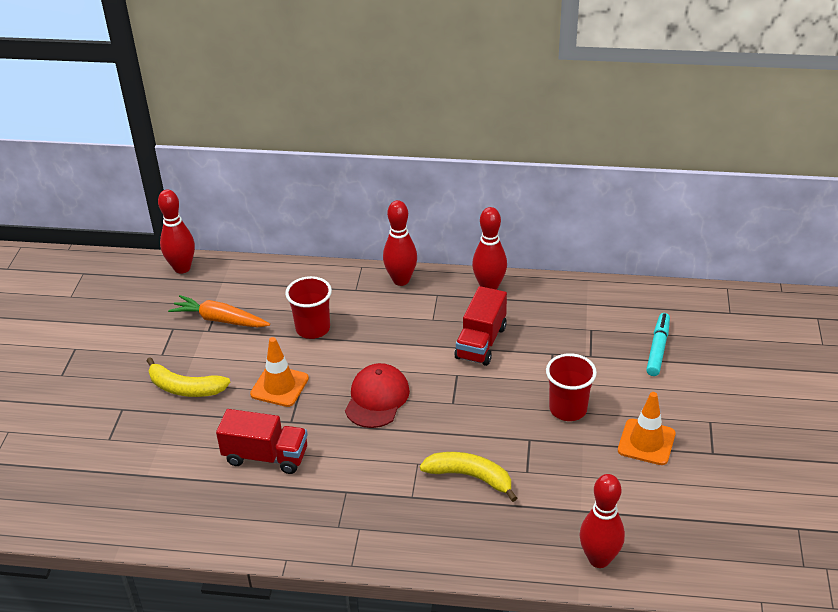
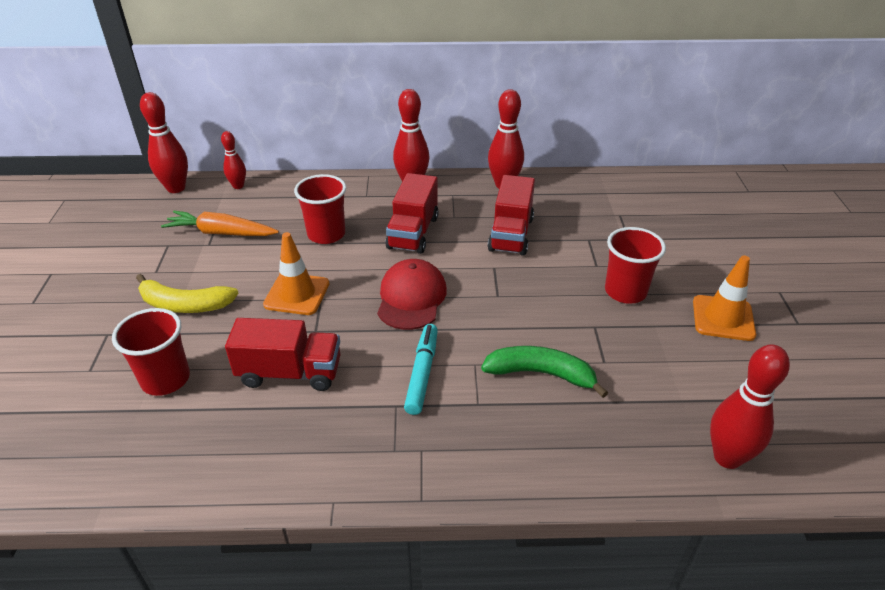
camera: 10 degrees left, 0 degrees up
(168, 452) = (165, 379): none -> red cup
(238, 270) = (238, 186): none -> red bowling pin
(391, 333) = (413, 232): none -> red truck
(470, 477) = (541, 374): yellow banana -> green banana
(657, 349) = (694, 227): turquoise marker -> turquoise marker (422, 373)

